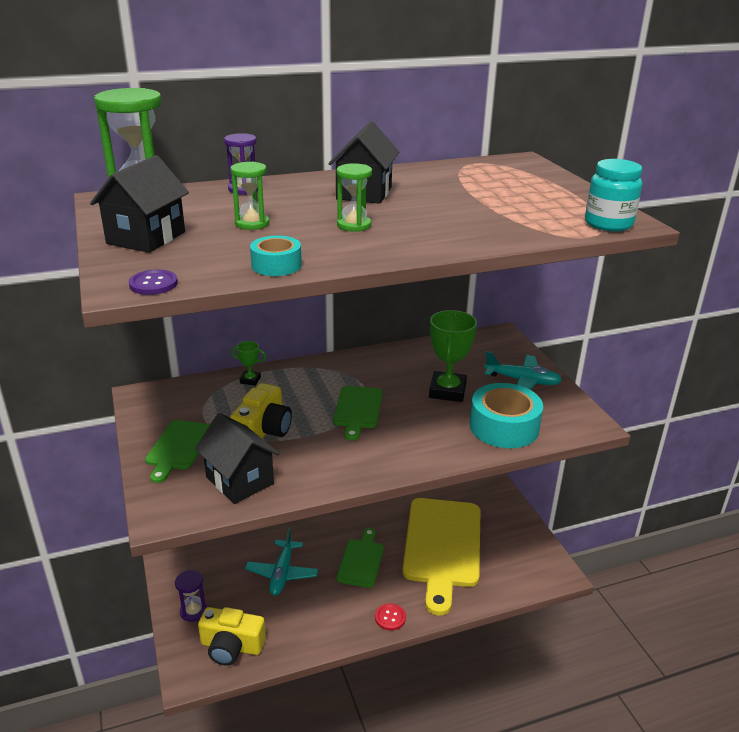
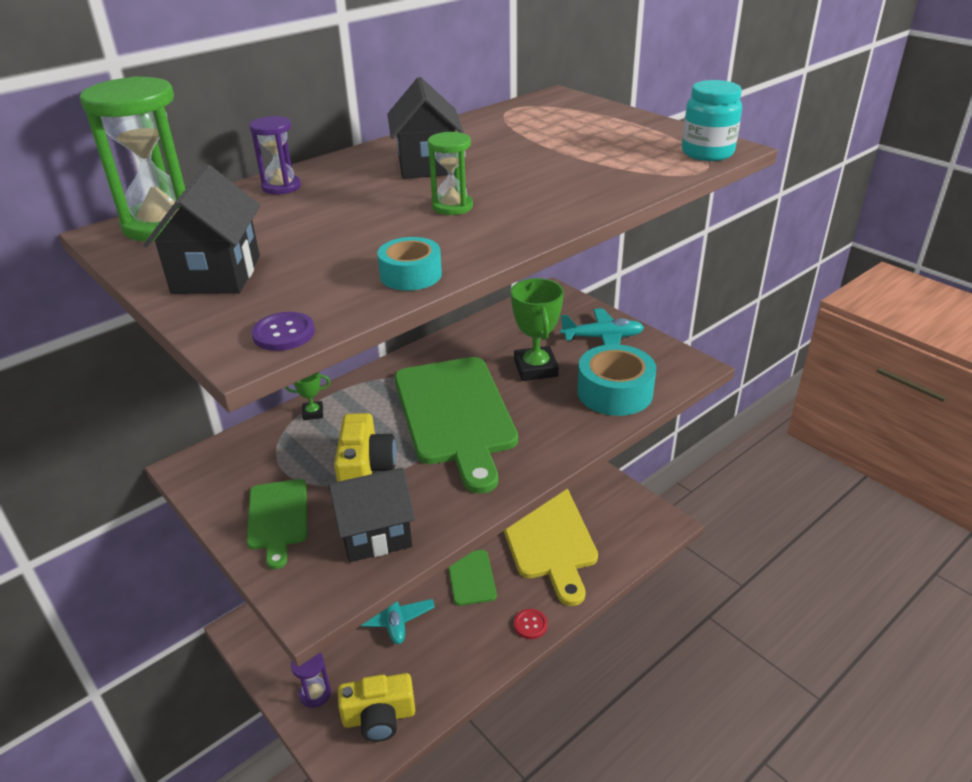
camera: 20 degrees left, 5 degrees up
(239, 480) = (375, 535): black house -> black house turned 45 degrees counterclockwise
(252, 223) = (332, 228): green hourglass -> none
(357, 409) = (455, 415): green cutting board -> green cutting board, size x1.99

